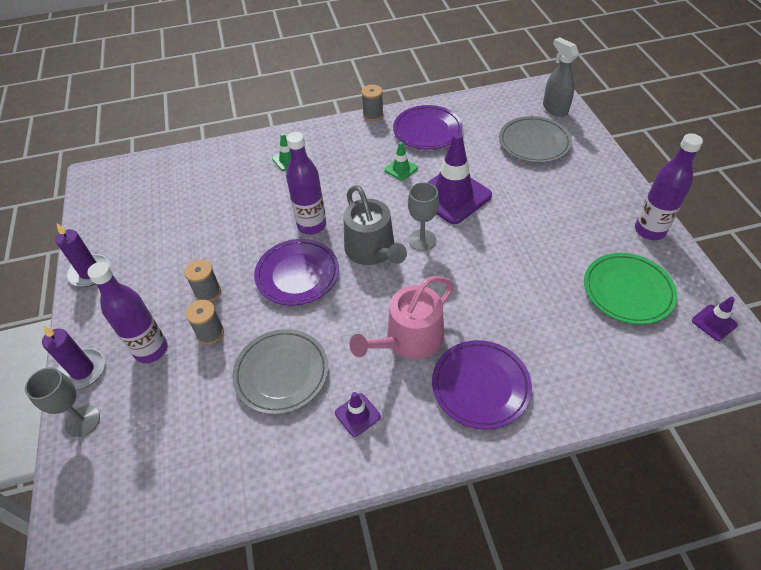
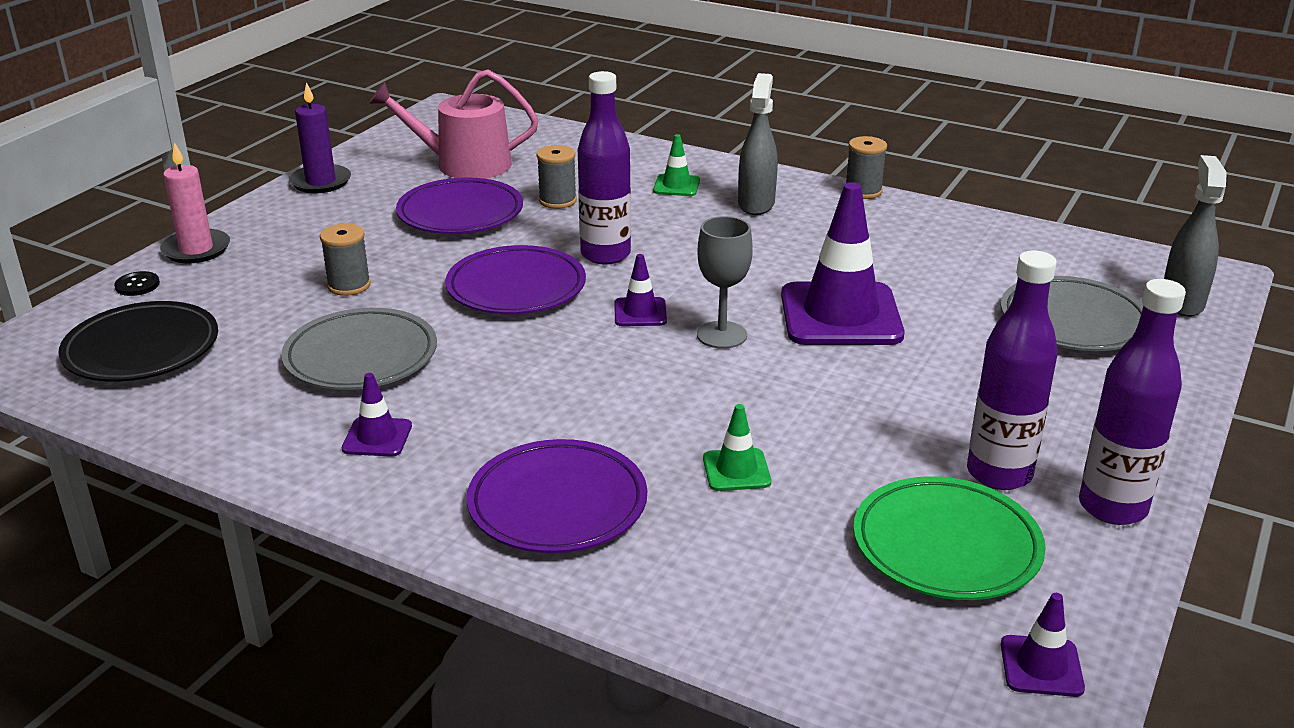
camera: 40 degrees right, 20 degrees down
(82, 370) = (196, 249): purple candle -> pink candle
(82, 421) = (137, 285): grey goblet -> black button
(151, 350) = (275, 268): purple bottle -> purple bottle (999, 474)
(154, 461) = (142, 349): none -> black plate
(208, 292) = (400, 253): grey spool -> grey spool (557, 201)
(338, 150) = (756, 204): none -> grey spray bottle
(372, 251) = (640, 312): grey watering can -> purple traffic cone
(401, 169) = (811, 257): green traffic cone -> green traffic cone (736, 470)
(409, 340) = (545, 412): pink watering can -> pink watering can (464, 164)
(427, 131) = (917, 238): purple plate -> purple plate (460, 213)

